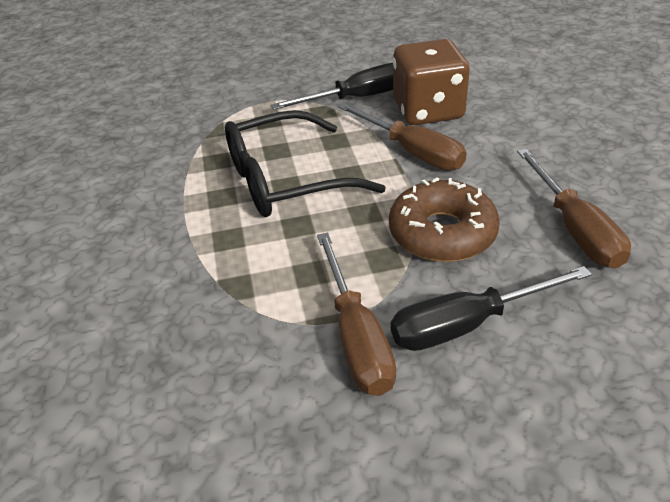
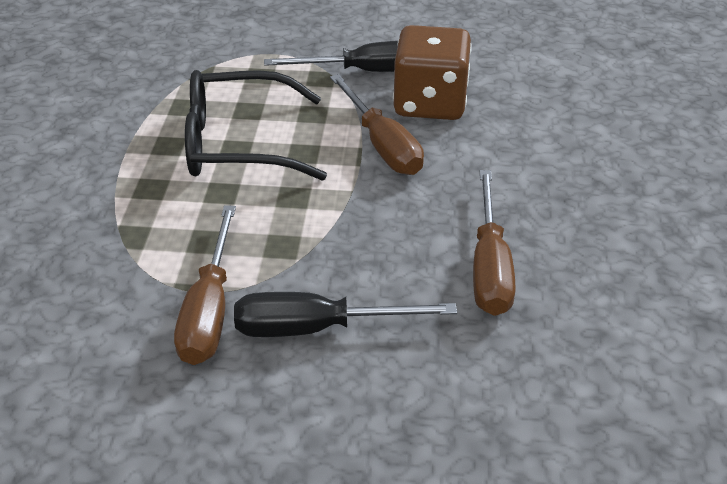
camera: 15 degrees right, 0 degrees up
(442, 233) = (354, 236): brown donut -> none

